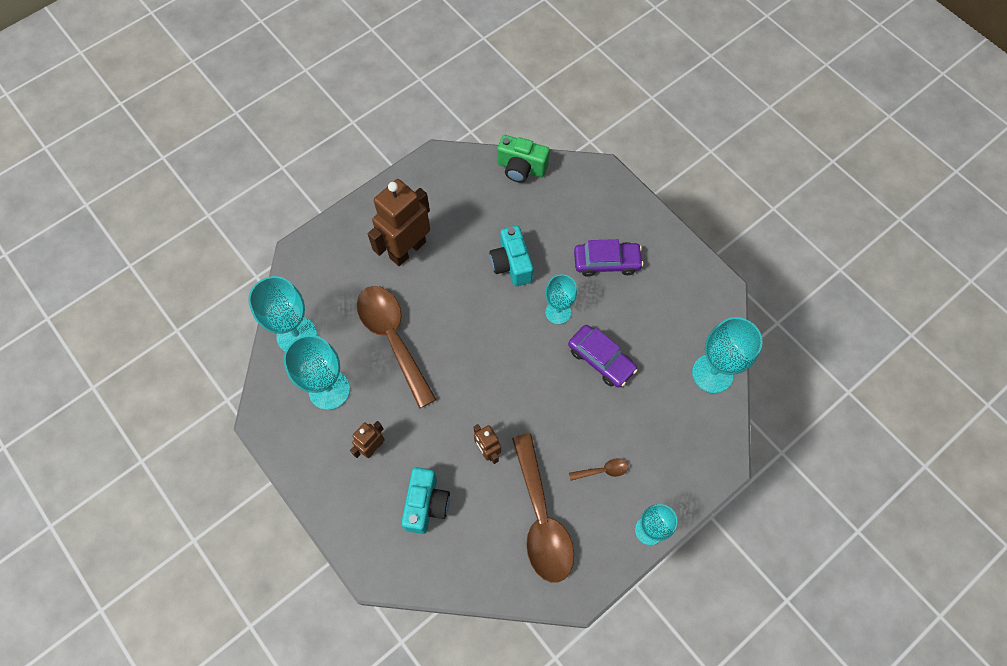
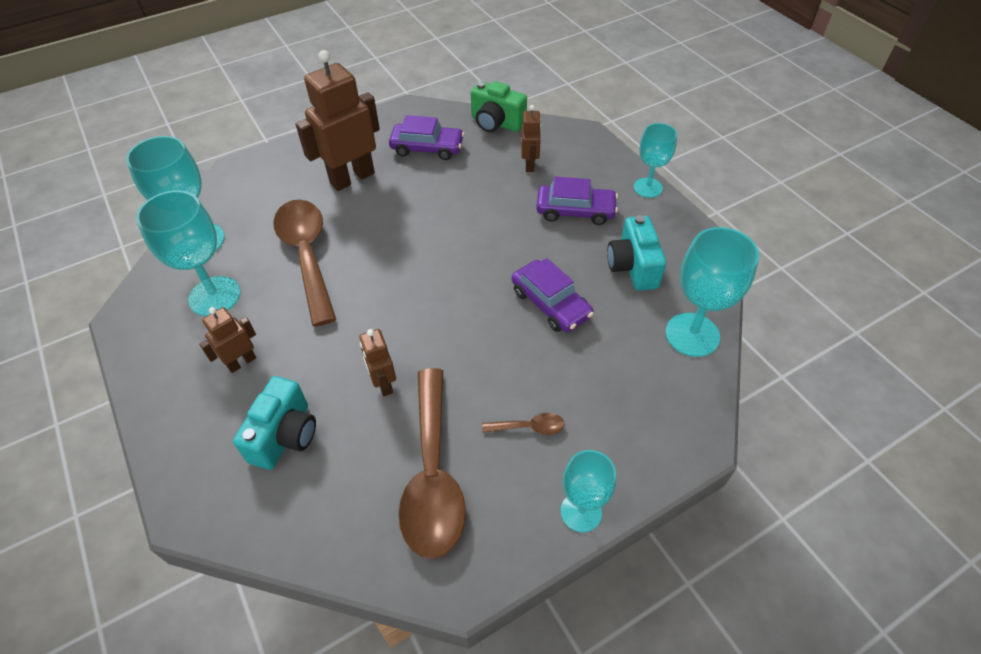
camera: 10 degrees right, 15 degrees down
(465, 206) = (427, 148): none -> purple car
(511, 264) = (464, 202): turquoise camera -> turquoise camera (633, 267)
(558, 312) = (507, 251): turquoise goblet -> turquoise goblet (648, 188)
(560, 215) = (530, 165): none -> brown robot

